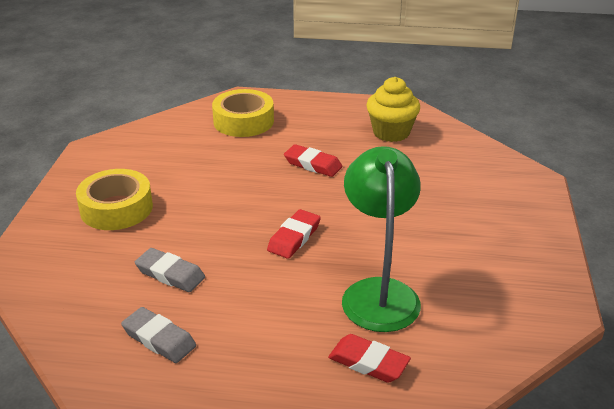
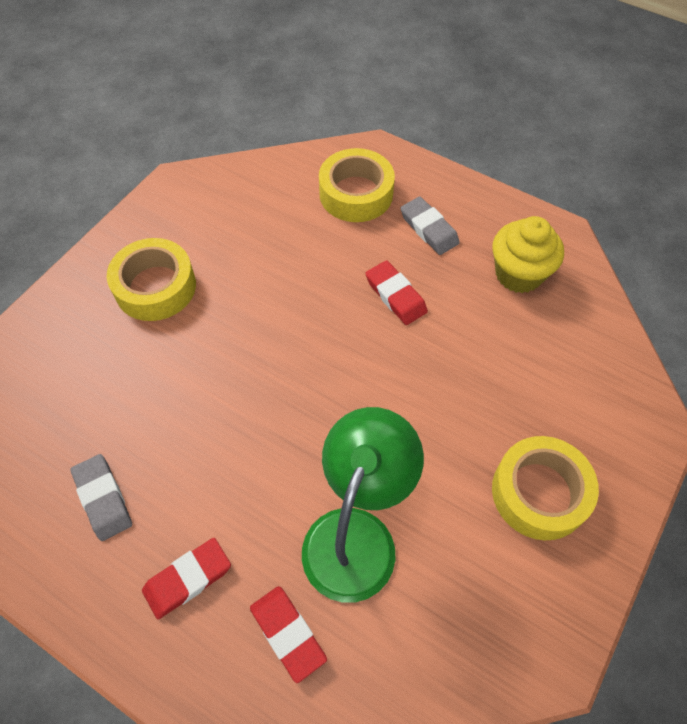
camera: 25 degrees right, 25 degrees up
(170, 274) = (159, 409): grey eraser -> grey eraser (429, 229)
(294, 237) = (312, 407): red eraser -> red eraser (188, 579)
(488, 232) = (539, 492): none -> yellow tape

